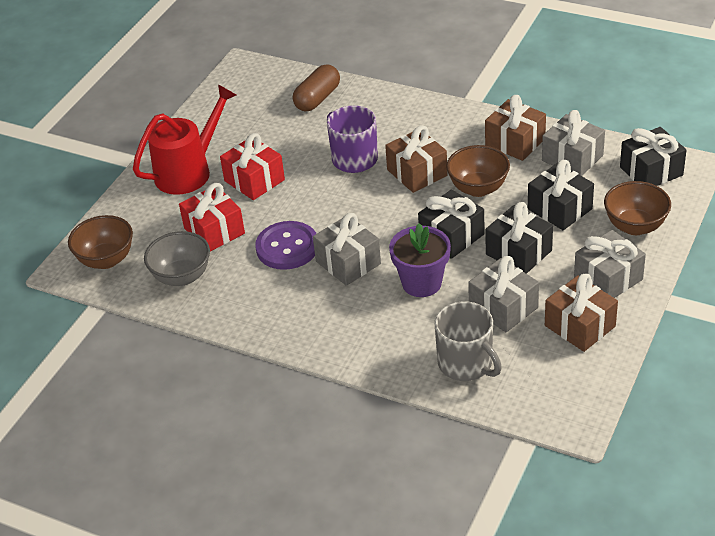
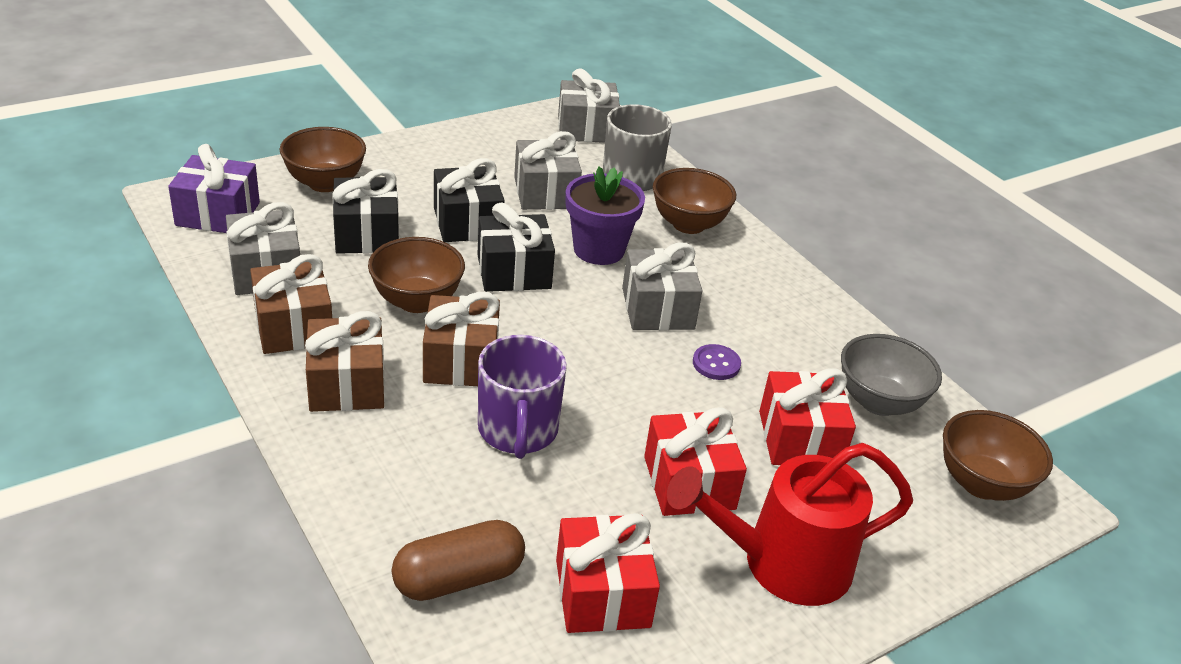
camera: 155 degrees left, 5 degrees down
(257, 122) = (602, 593): none -> red gift
(287, 247) = (716, 364): purple button -> purple button, size x0.51
(386, 342) = (688, 224): none -> brown bowl
(580, 326) = (498, 150): brown gift -> brown gift (346, 384)
(608, 279) = (420, 163): grey gift -> grey gift (586, 129)
(651, 171) = (218, 214): black gift -> purple gift

